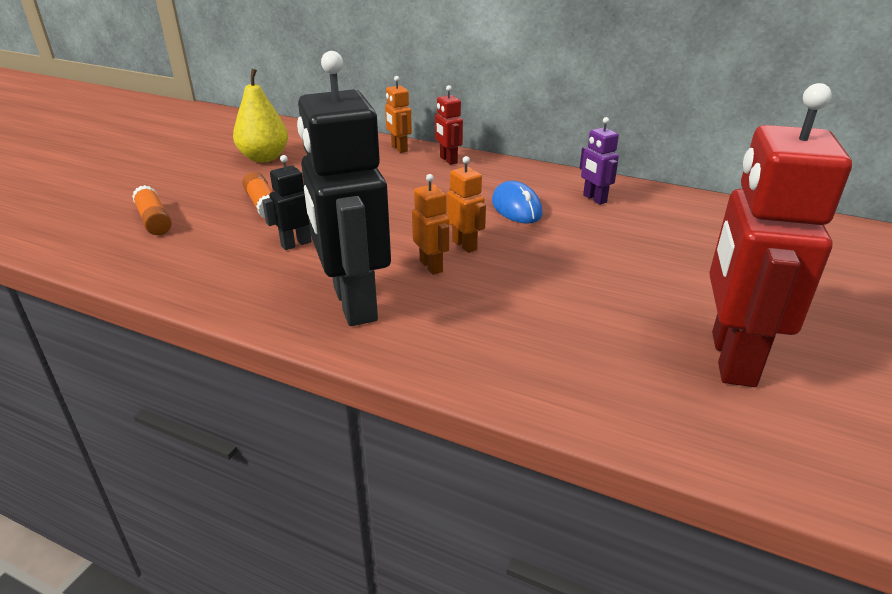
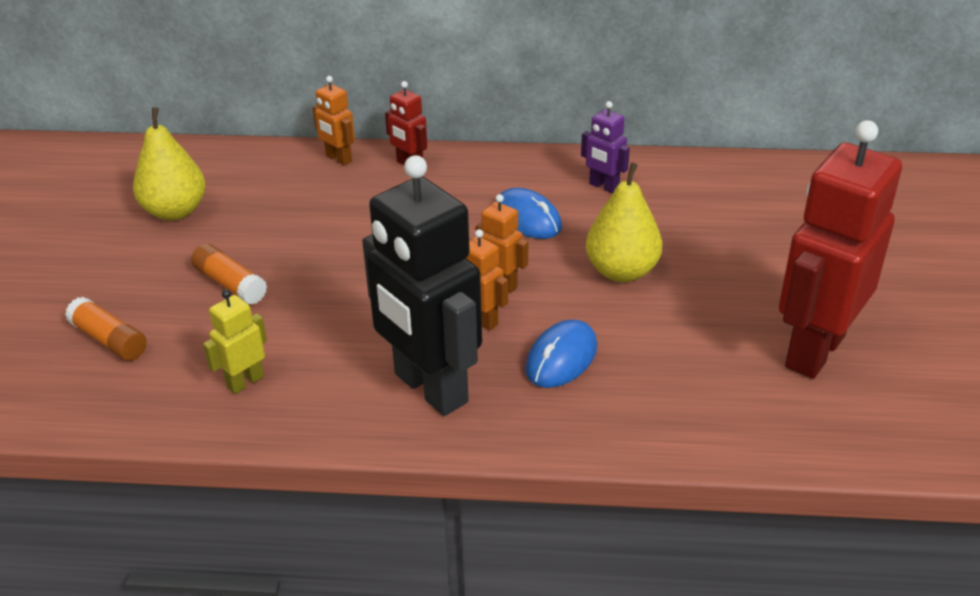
camera: 20 degrees left, 5 degrees up
(220, 266) = (245, 382): none -> yellow robot
(296, 244) = (311, 329): black robot -> none
(480, 308) = (561, 358): none -> blue mouse
(574, 257) = (622, 271): none -> yellow pear
(731, 358) = (813, 351): red robot -> red robot turned 45 degrees clockwise

